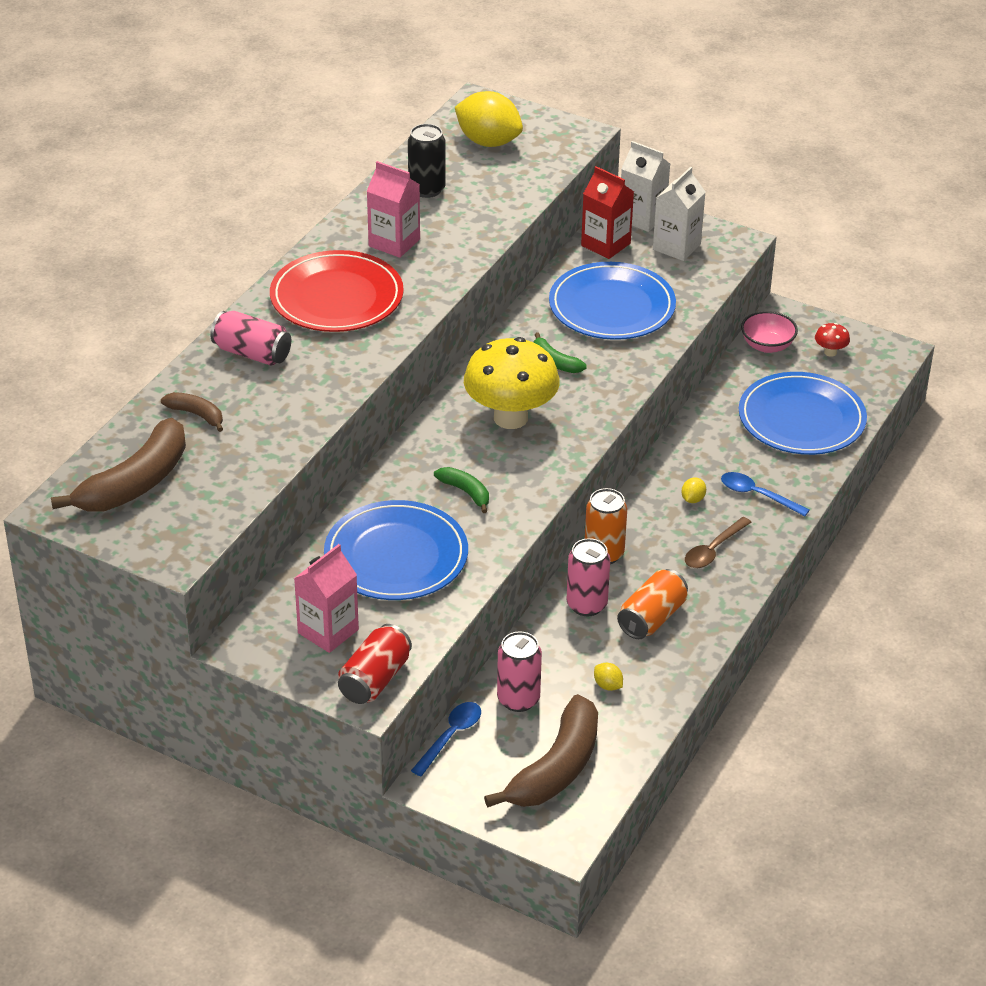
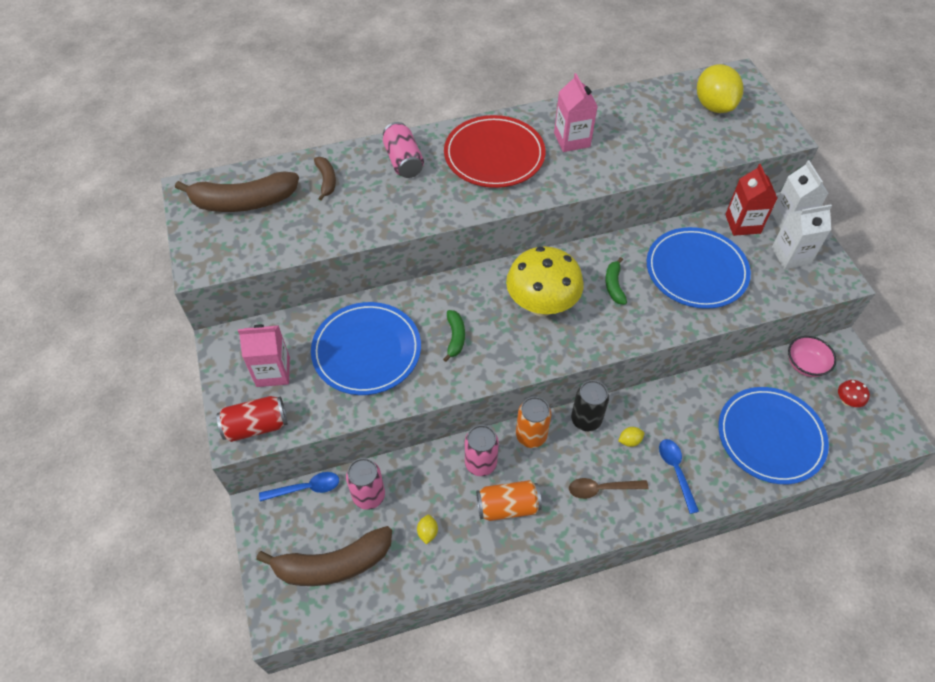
camera: 45 degrees right, 15 degrees up
(427, 189) = (635, 115): black can -> black can (586, 420)

